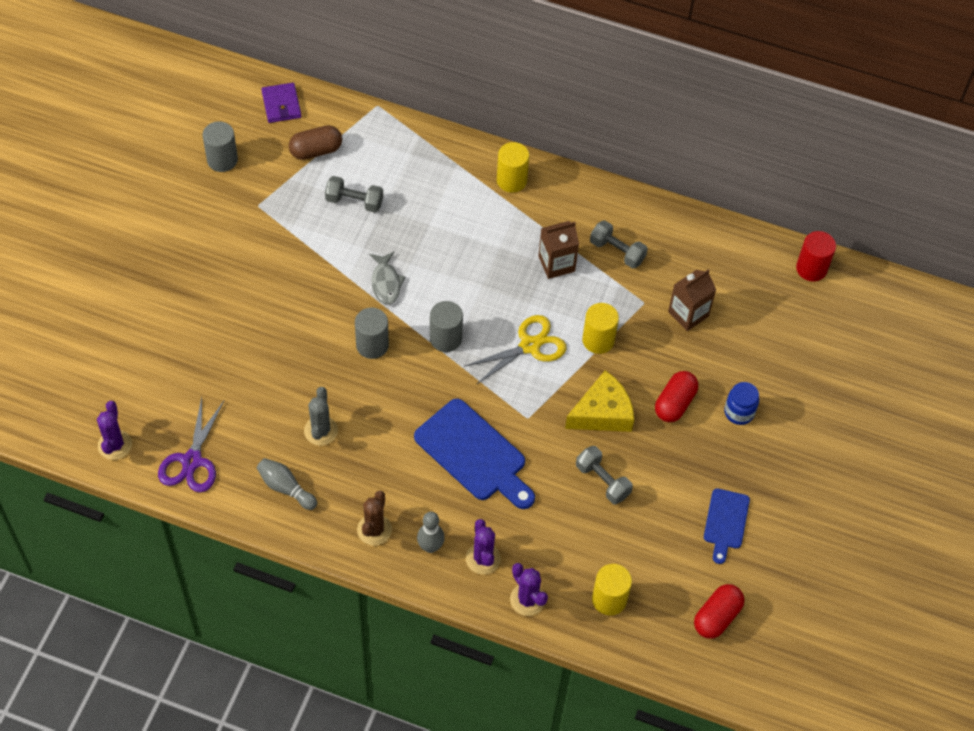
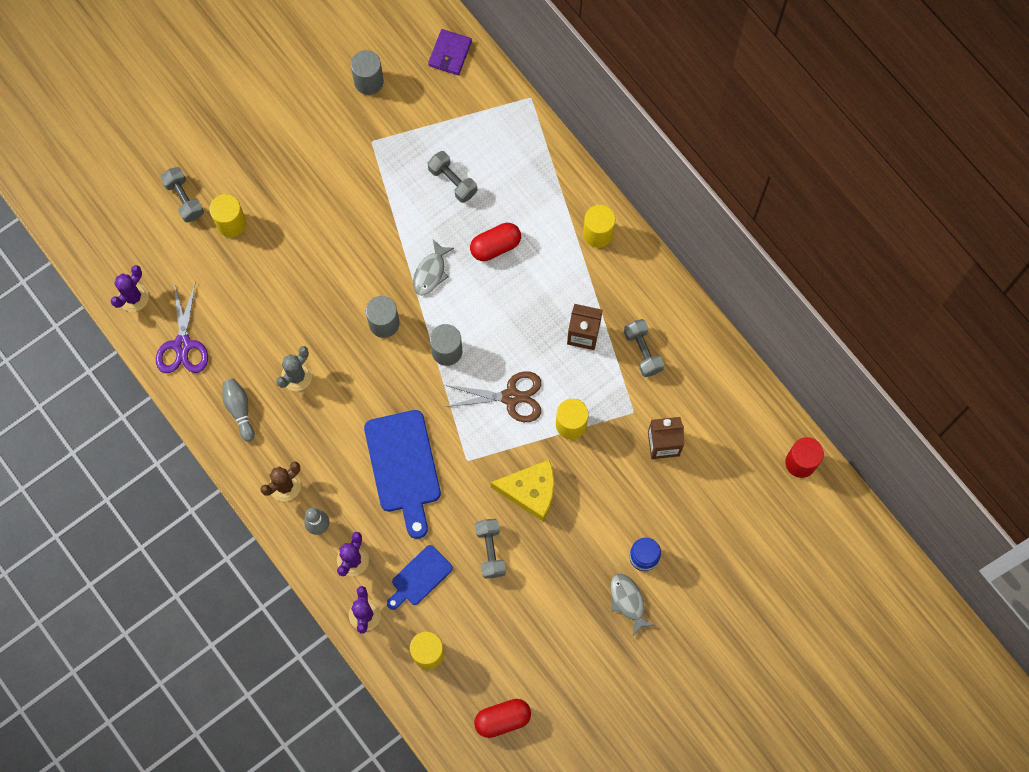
camera: 35 degrees right, 15 degrees up
(110, 337) = (184, 199): none -> grey dumbbell
(170, 335) = (231, 223): none -> yellow cylinder
(192, 461) = (183, 345): purple scissors -> purple scissors turned 45 degrees counterclockwise
(316, 151) = (451, 114): brown capsule -> none
(530, 346) = (511, 397): yellow scissors -> brown scissors
(674, 403) = (595, 518): red capsule -> red capsule (495, 246)
(725, 522) = (565, 645): blue cutting board -> blue cutting board (419, 577)
(752, 455) = (628, 601): none -> grey fish

